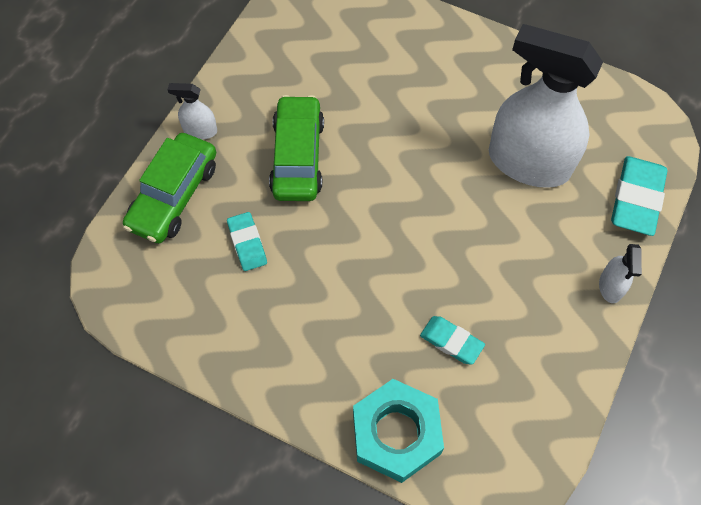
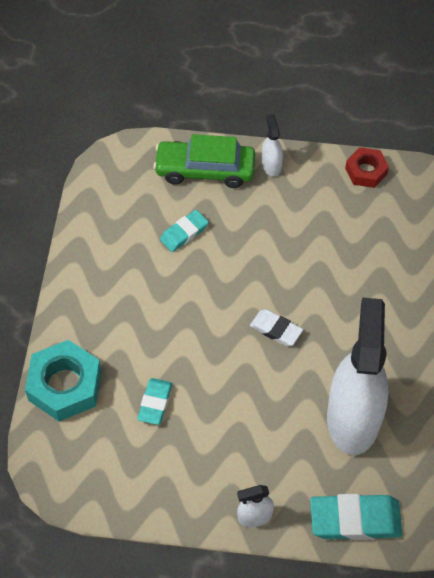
camera: 70 degrees right, 5 degrees down
(251, 51) = (366, 171): none -> red nut
(298, 157) = (278, 240): green car -> none
(404, 195) = (276, 329): none -> white eraser

